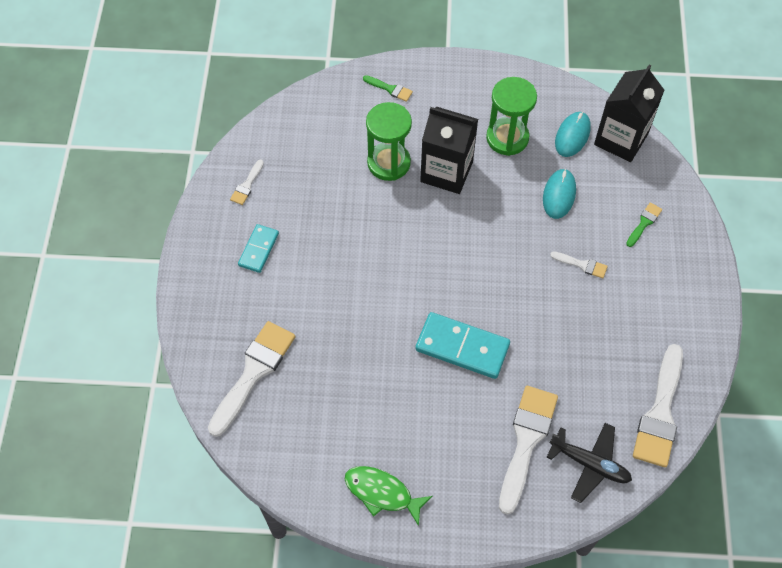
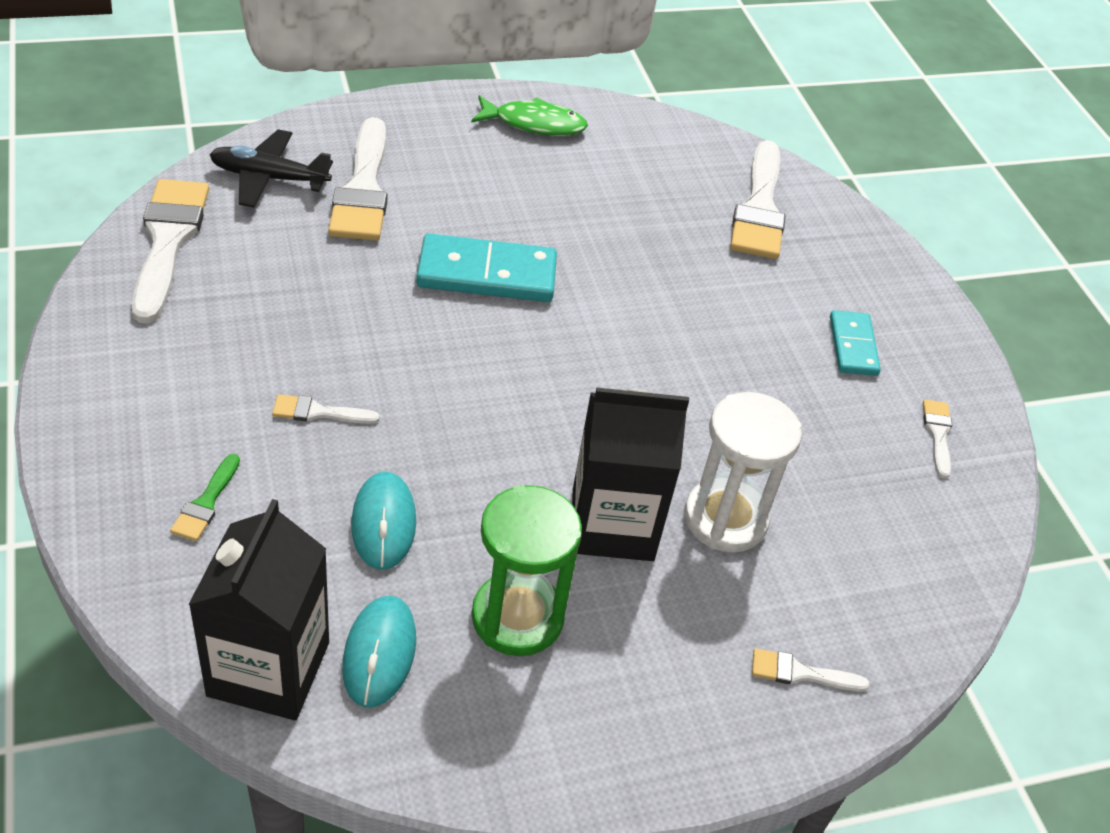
camera: 155 degrees right, 15 degrees down
(389, 163) = (725, 519): green hourglass -> white hourglass
(390, 89) = (800, 673): green brush -> white brush

